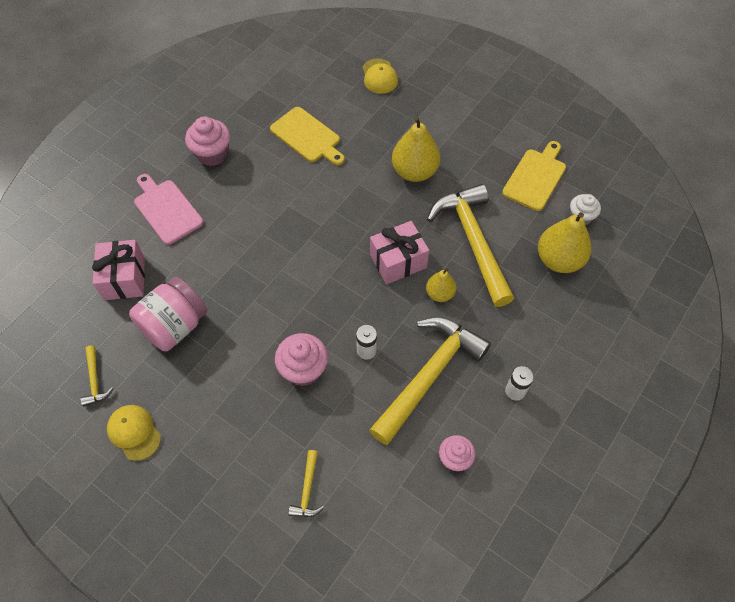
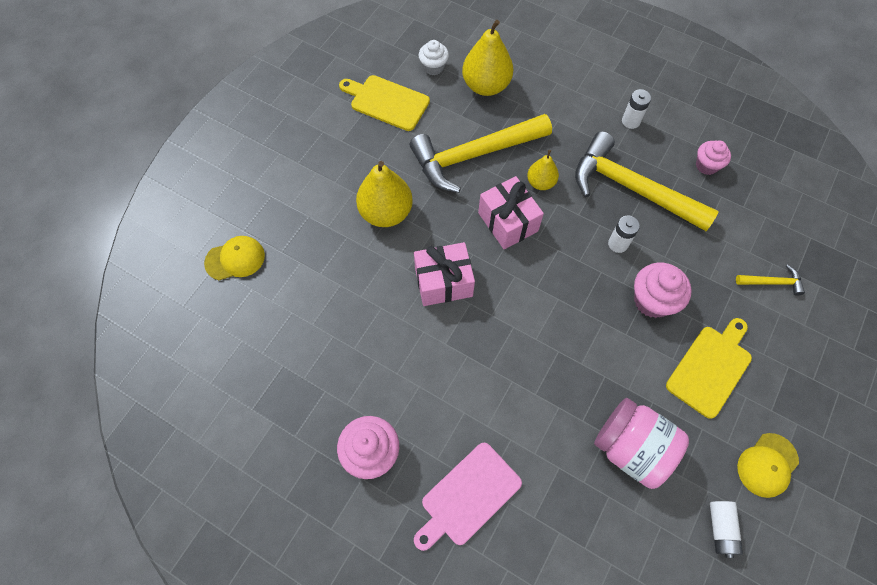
camera: 95 degrees left, 5 degrees up
(95, 380) = (721, 529): yellow hammer -> white battery
(124, 278) = (579, 528): pink gift -> pink gift (443, 282)
(307, 136) = (337, 334): yellow cutting board -> yellow cutting board (710, 368)

